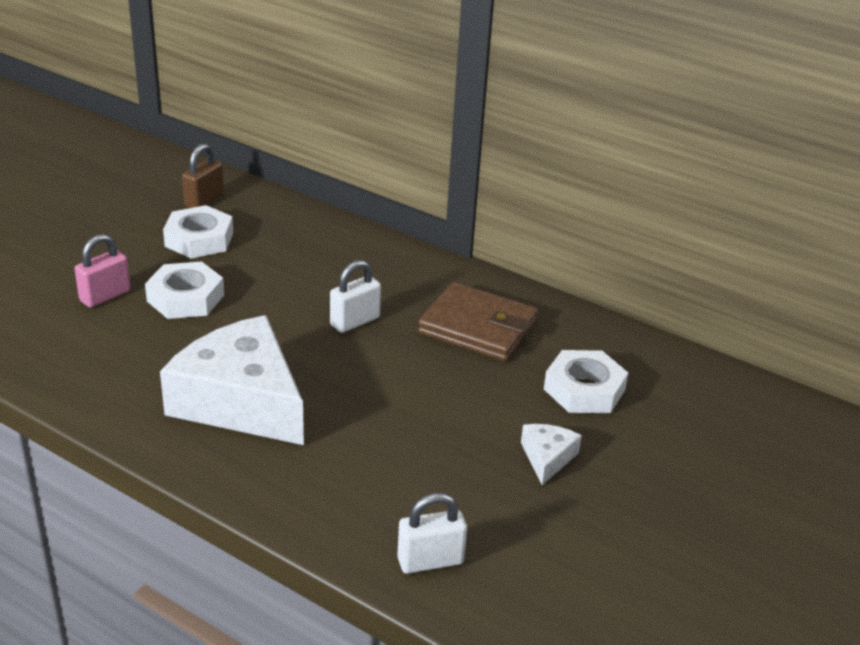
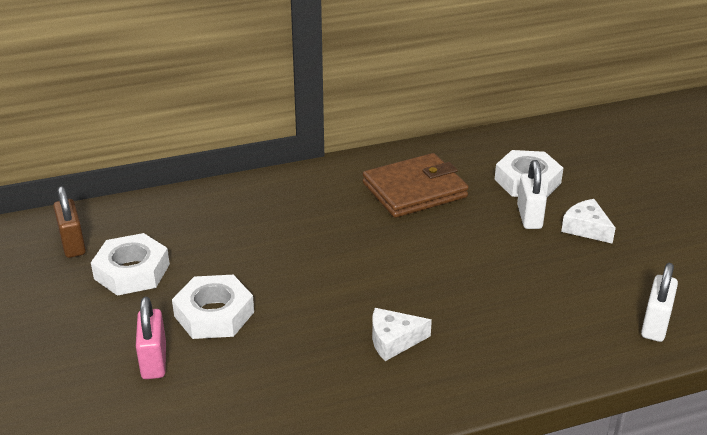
camera: 50 degrees left, 0 degrees up
(241, 401) = (394, 340): white cheese -> white cheese, size x0.43
(355, 321) = (347, 240): white padlock -> white padlock (529, 217)

